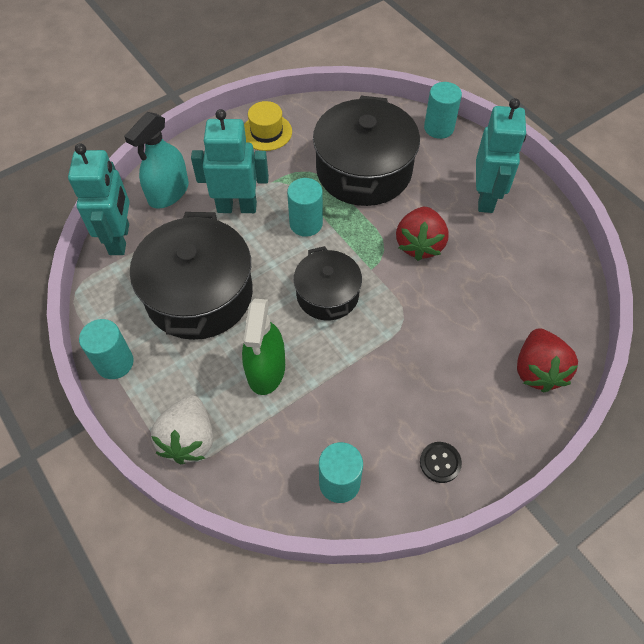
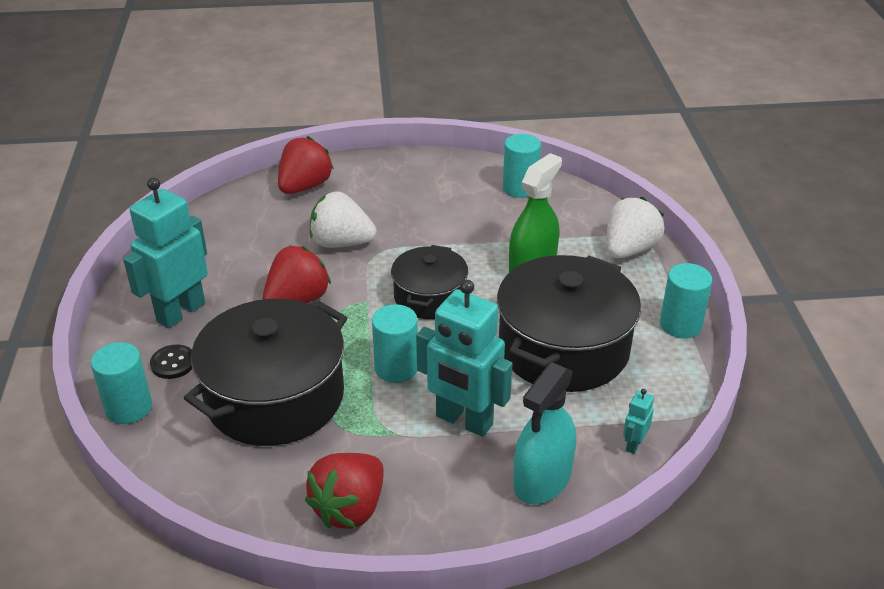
camera: 150 degrees left, 20 degrees down
(120, 239) = (633, 444): turquoise robot -> turquoise robot, size x0.43
(168, 192) = (542, 479): turquoise spray bottle -> turquoise spray bottle turned 150 degrees clockwise
(266, 132) = (350, 508): yellow hat -> red strawberry
(440, 462) = (435, 172): black button -> black button (173, 363)
(441, 316) = (341, 243): none -> white strawberry

